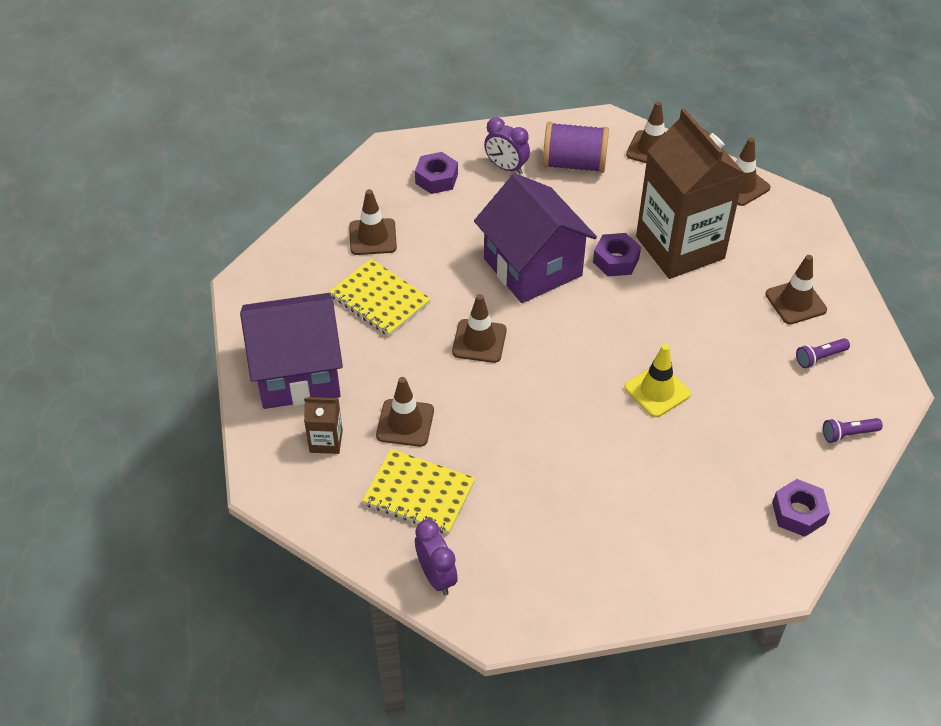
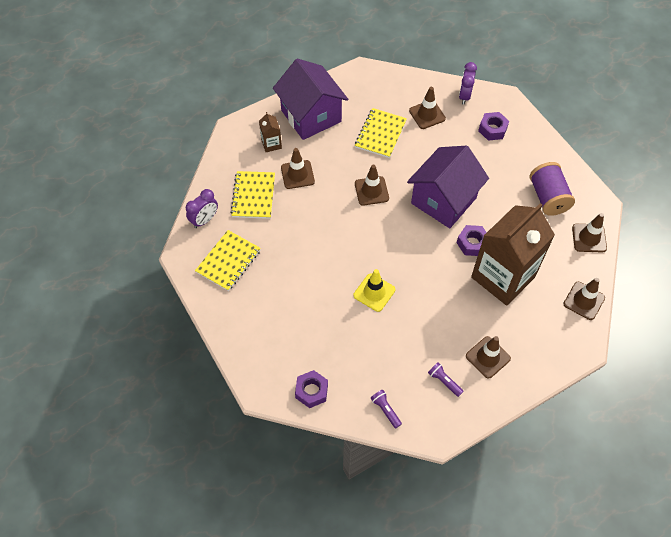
camera: 70 degrees right, 10 degrees up
(506, 167) = (523, 162): purple clock -> purple clock (464, 96)
(533, 562) = (228, 261): none -> yellow notebook

